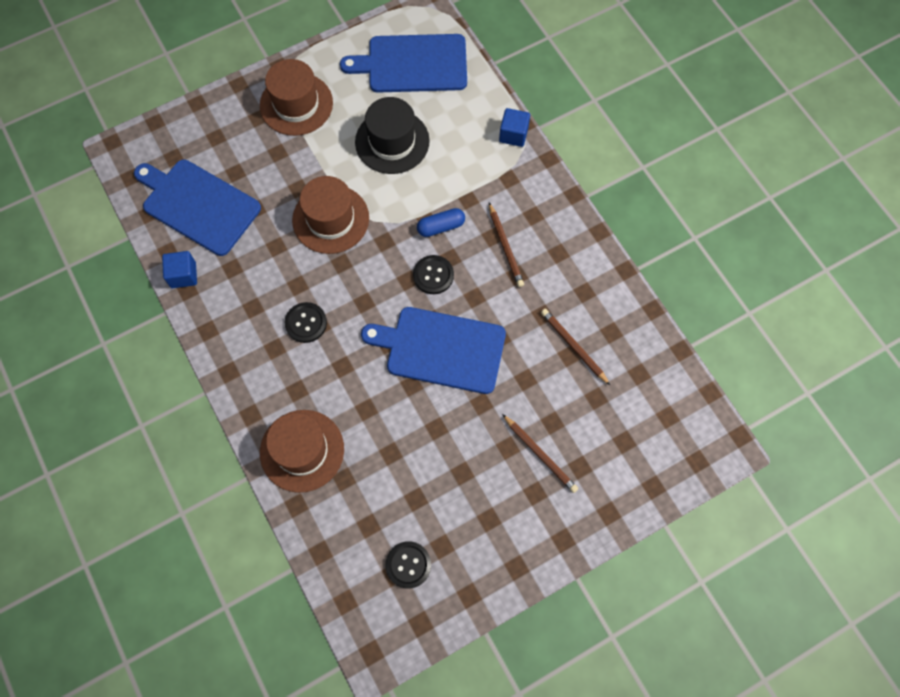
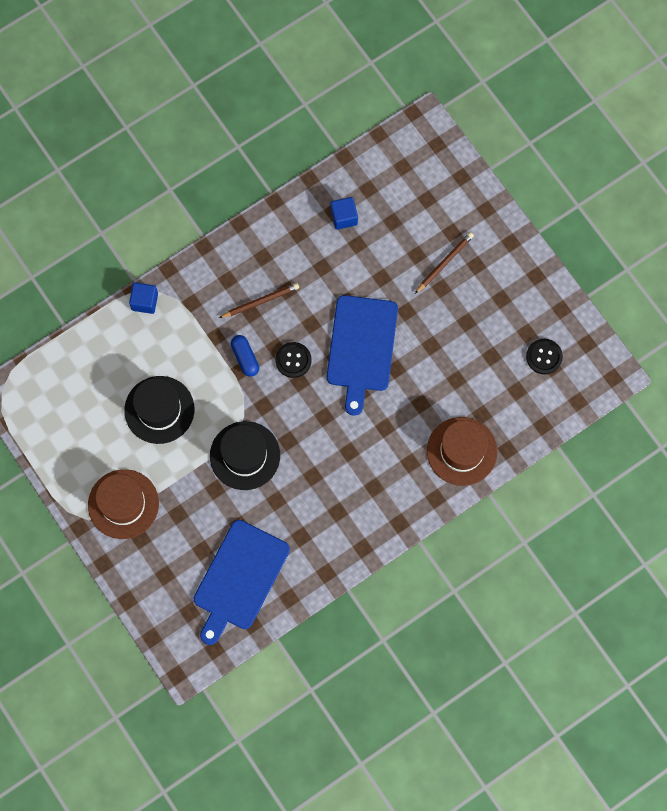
camera: 95 degrees left, 5 degrees up
(183, 275) = (311, 579): blue cube -> blue cube (344, 217)
(306, 323) = (348, 463): black button -> none
(330, 219) = (245, 455): brown hat -> black hat
(413, 64) = (71, 399): blue cutting board -> none
(574, 346) = (349, 241): brown pencil -> none

